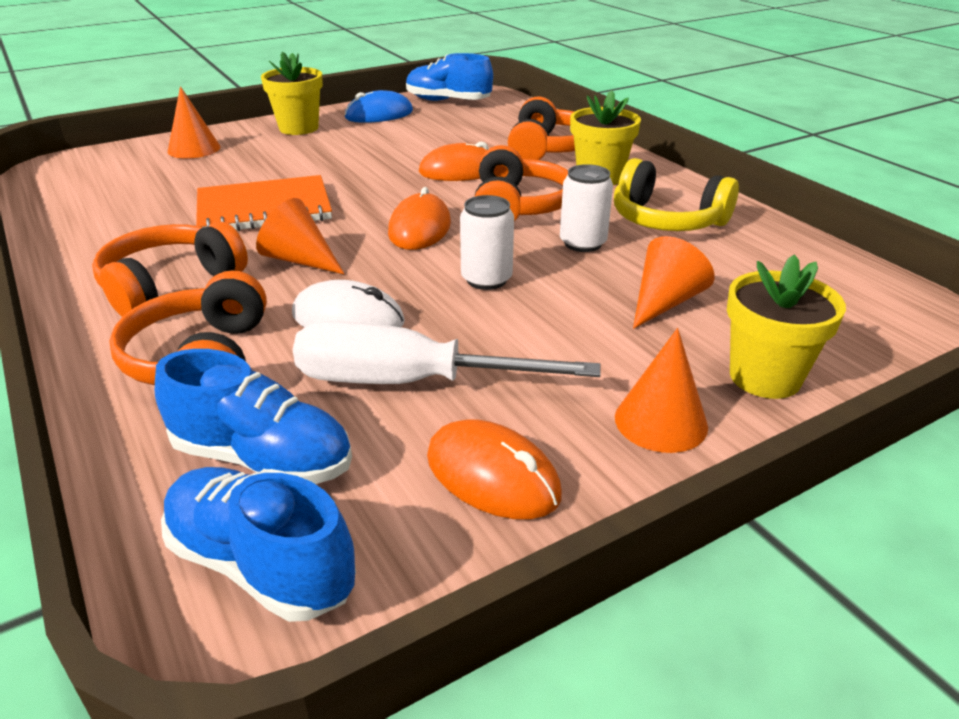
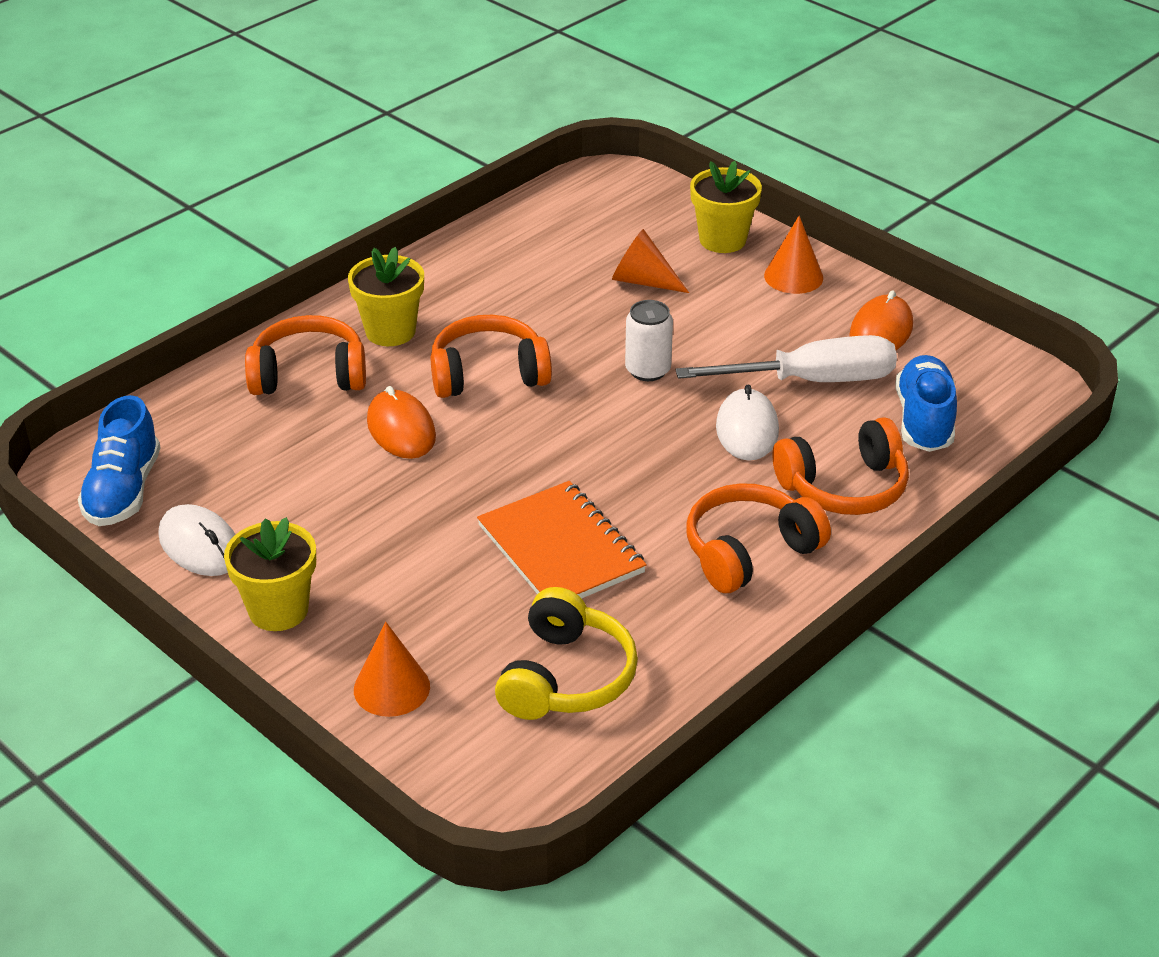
camera: 105 degrees left, 5 degrees up
(170, 285) = (749, 551): orange headphones -> orange headphones turned 120 degrees clockwise
(261, 565) = (998, 395): blue shoe -> none
(300, 260) = (663, 486): orange cone -> none
(379, 114) = (200, 545): blue mouse -> white mouse
(407, 382) = (812, 381): white screwdriver -> white screwdriver turned 90 degrees counterclockwise
(420, 228) = (564, 427): orange mouse -> none
(582, 243) = (555, 328): white can -> none
(666, 220) = (487, 286): yellow headphones -> yellow headphones (566, 677)

